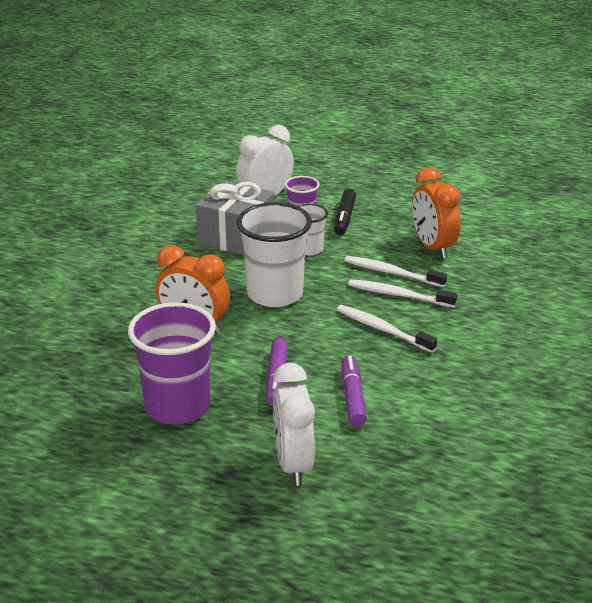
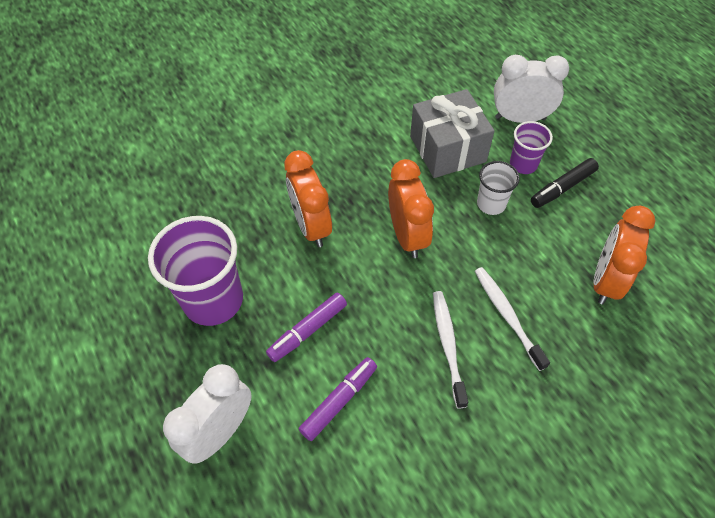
camera: 45 degrees right, 25 degrees up
(275, 294) = (407, 235): white cup -> orange clock
(392, 273) = (531, 284): white toothbrush -> none

